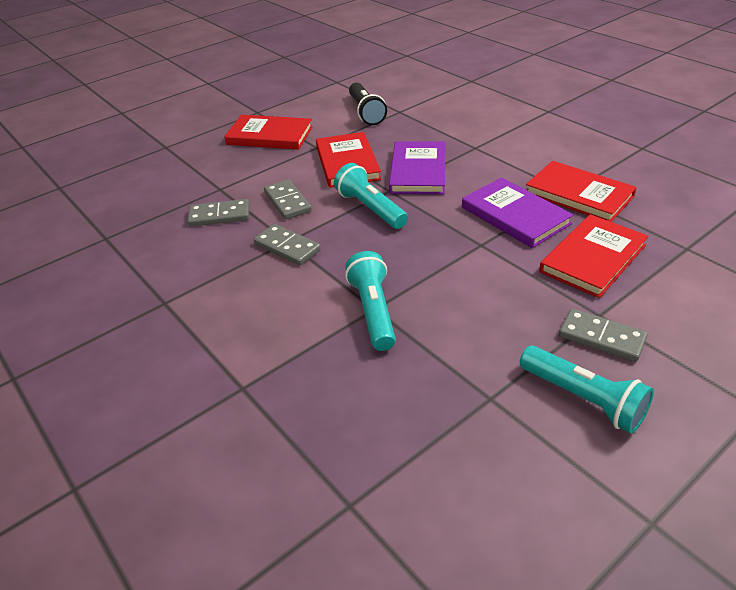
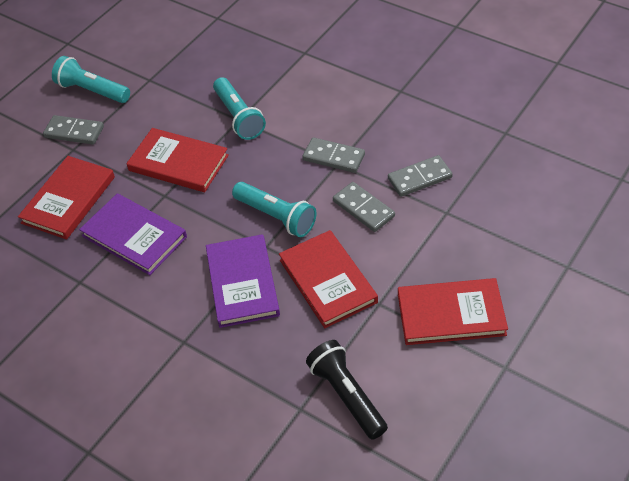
camera: 165 degrees right, 10 degrees up
(578, 195) = (69, 279): red book -> red book (178, 163)

